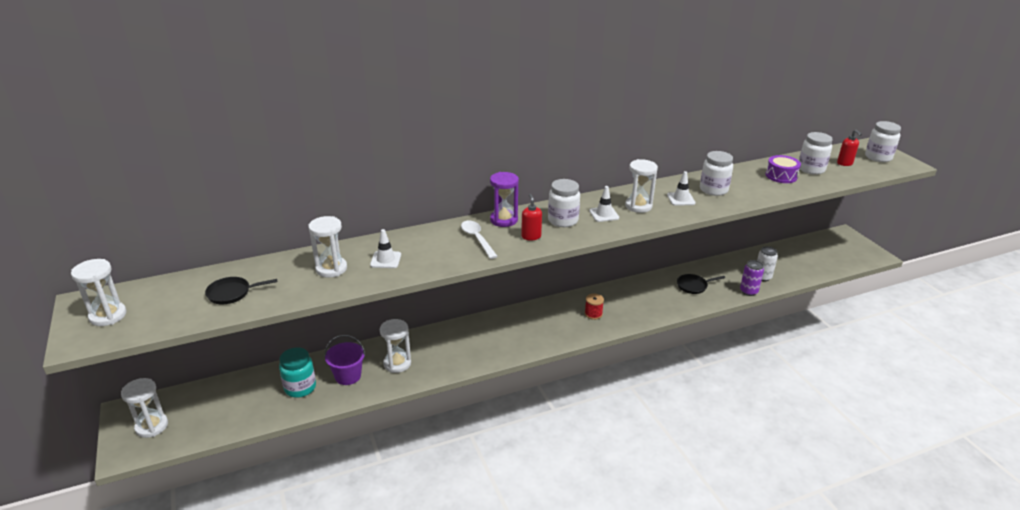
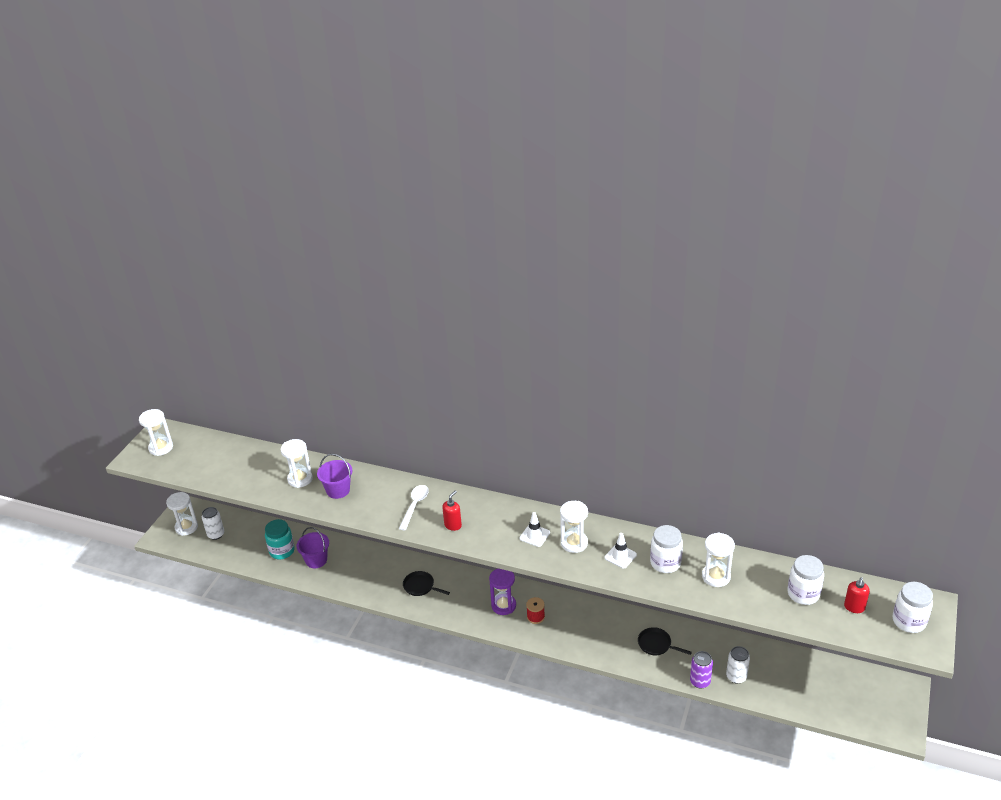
camera: 45 degrees right, 5 degrees up
(200, 413) = (216, 534): none -> white can
(232, 293) = (230, 467): black pan -> black pan (420, 586)
(385, 260) = (338, 490): white traffic cone -> purple bucket
(397, 363) = (354, 570): white hourglass -> white hourglass (716, 576)
(504, 220) = (455, 498): purple hourglass -> purple hourglass (503, 605)
(563, 220) = (496, 523): white jar -> none
(781, 176) = (757, 584): purple drum -> none

